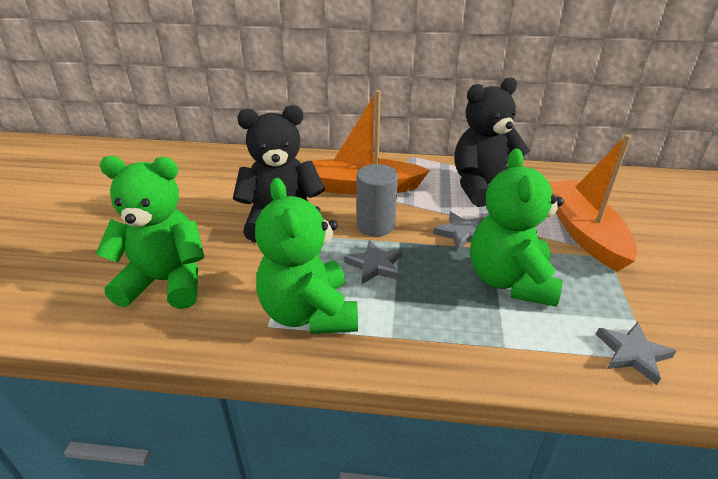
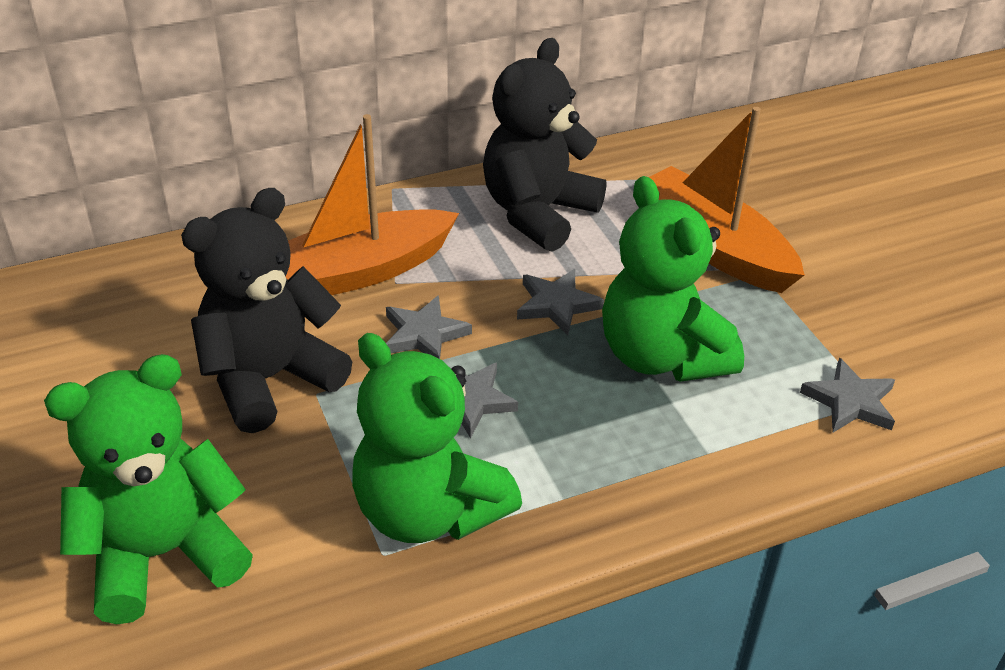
camera: 30 degrees left, 5 degrees up
(375, 225) = (424, 334): grey cylinder -> grey star

